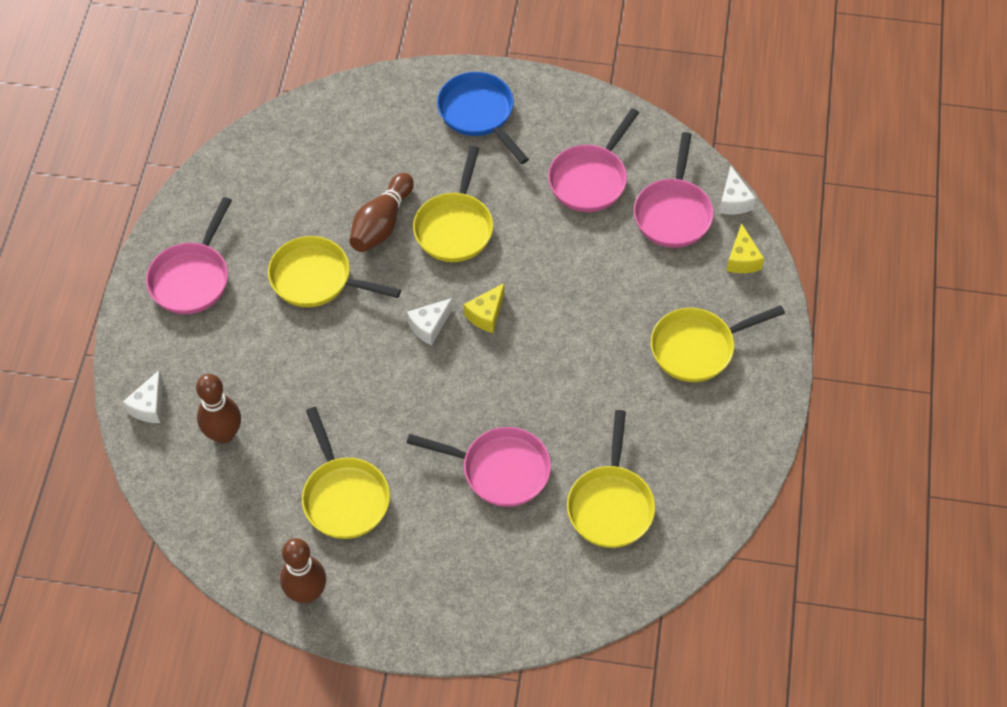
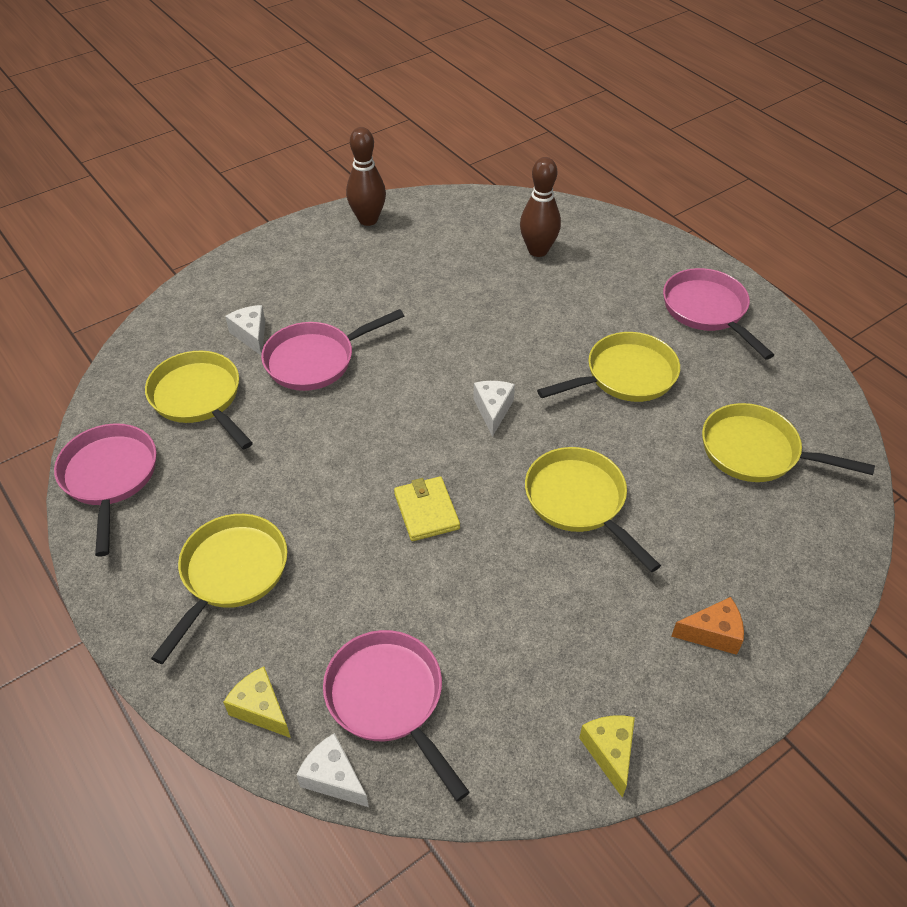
camera: 135 degrees right, 10 degrees down
(149, 406) = (607, 232): white cheese -> white cheese (251, 335)
(344, 496) = (410, 274): yellow pan -> yellow pan (756, 451)
(381, 224) = (641, 454): brown bowling pin -> none
(479, 114) = (712, 633): blue pan -> orange cheese
(486, 314) = (458, 453): yellow cheese -> yellow cheese (609, 752)
(547, 294) = (426, 511): none -> yellow wallet
(590, 179) = (517, 661): pink pan -> pink pan (110, 477)

